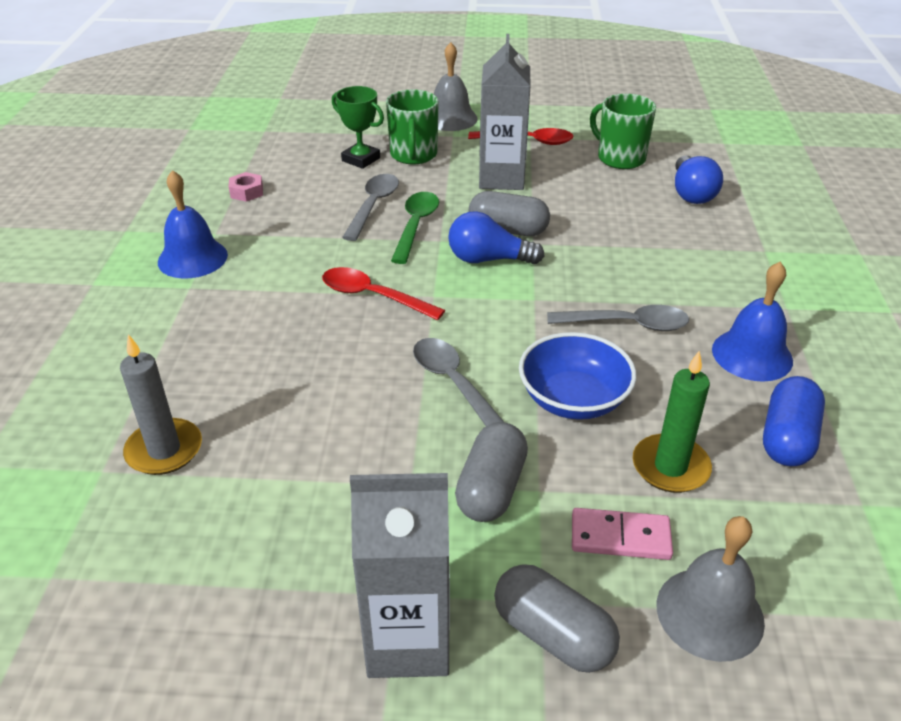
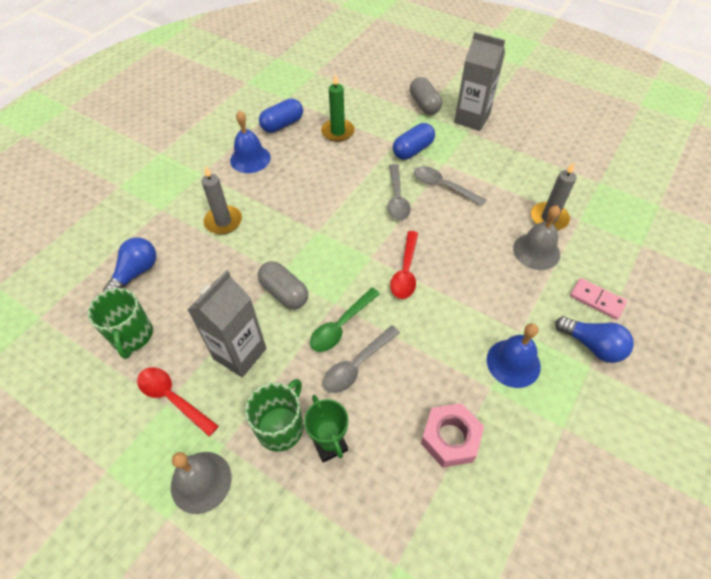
camera: 150 degrees left, 15 degrees up
(247, 192) = (450, 438): pink nut -> pink nut, size x1.79
(374, 296) = (405, 271): red spoon -> red spoon turned 45 degrees clockwise
(488, 259) = (318, 271): blue light bulb -> blue light bulb (592, 345)
(491, 488) = (413, 150): grey capsule -> blue capsule
(573, 399) = (349, 170): blue bowl -> none
(620, 537) = (379, 119): pink domino -> pink domino (597, 300)
(626, 324) = (287, 196): grey spoon -> grey spoon (443, 186)
(669, 265) = (223, 221): none -> grey candle
(709, 613) = (371, 93): grey bell -> grey bell (536, 251)

